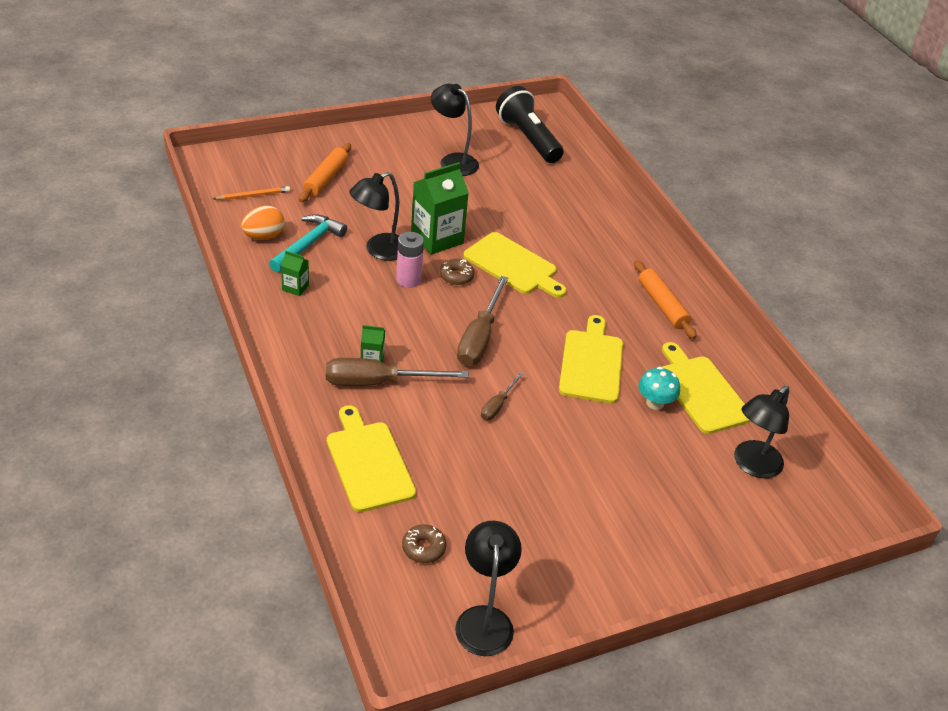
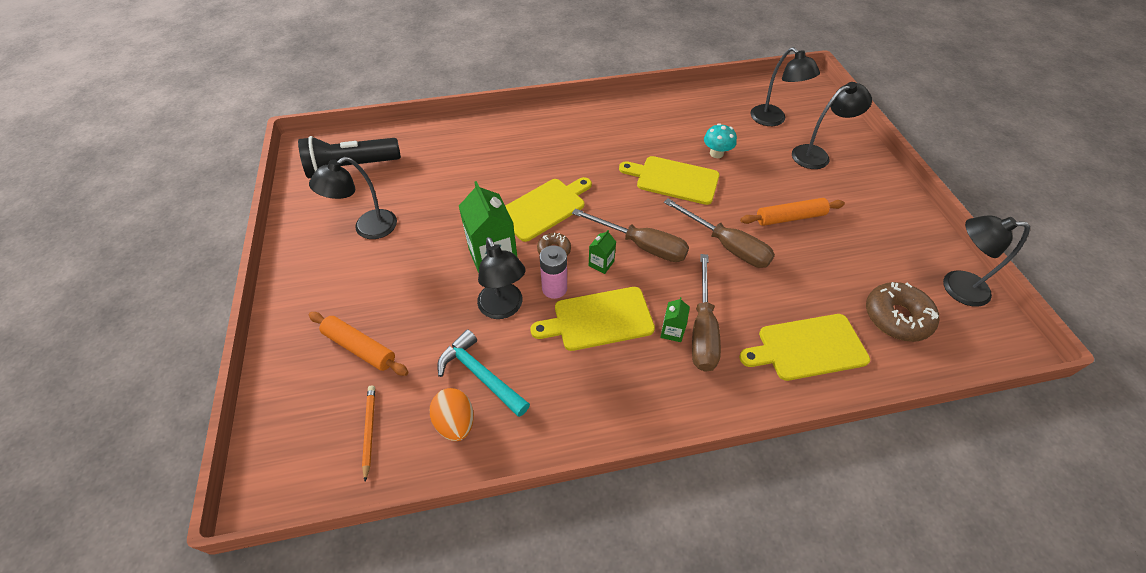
camera: 75 degrees left, 10 degrees up
(295, 287) = (554, 393): green carton -> green carton (601, 263)
(423, 548) = (896, 317): brown donut -> brown donut, size x1.79
(497, 405) = (726, 245): brown screwdriver -> brown screwdriver, size x1.92
(662, 305) = (606, 128): orange rolling pin -> orange rolling pin (790, 218)
(693, 506) = (817, 155): none -> black lamp
(701, 391) = (702, 127): yellow cutting board -> yellow cutting board (599, 319)

